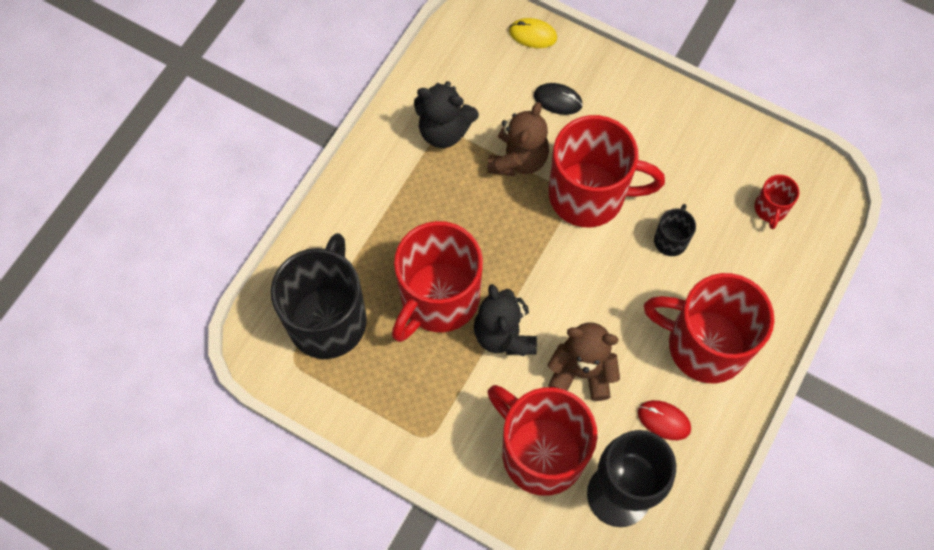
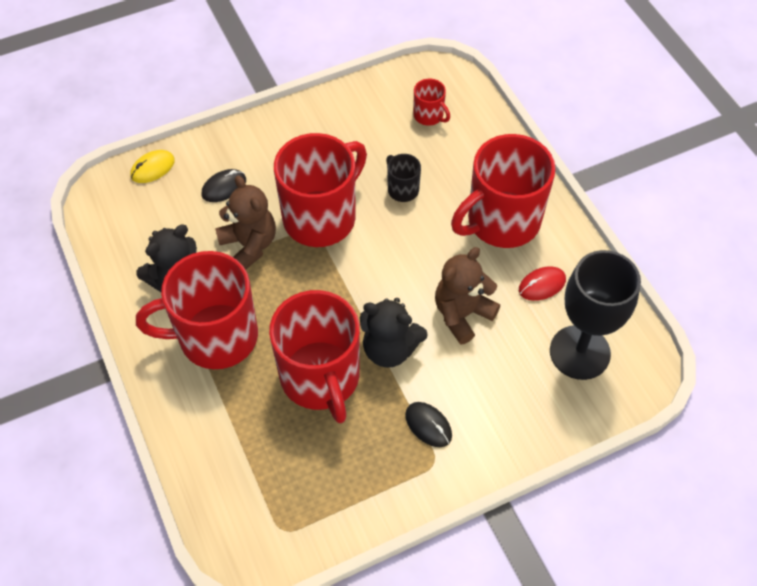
camera: 55 degrees left, 10 degrees down
(328, 319) = (268, 476): black mug -> none
(457, 411) = (428, 425): none -> black mouse
(540, 452) = (508, 385): red mug -> red mug (216, 337)

